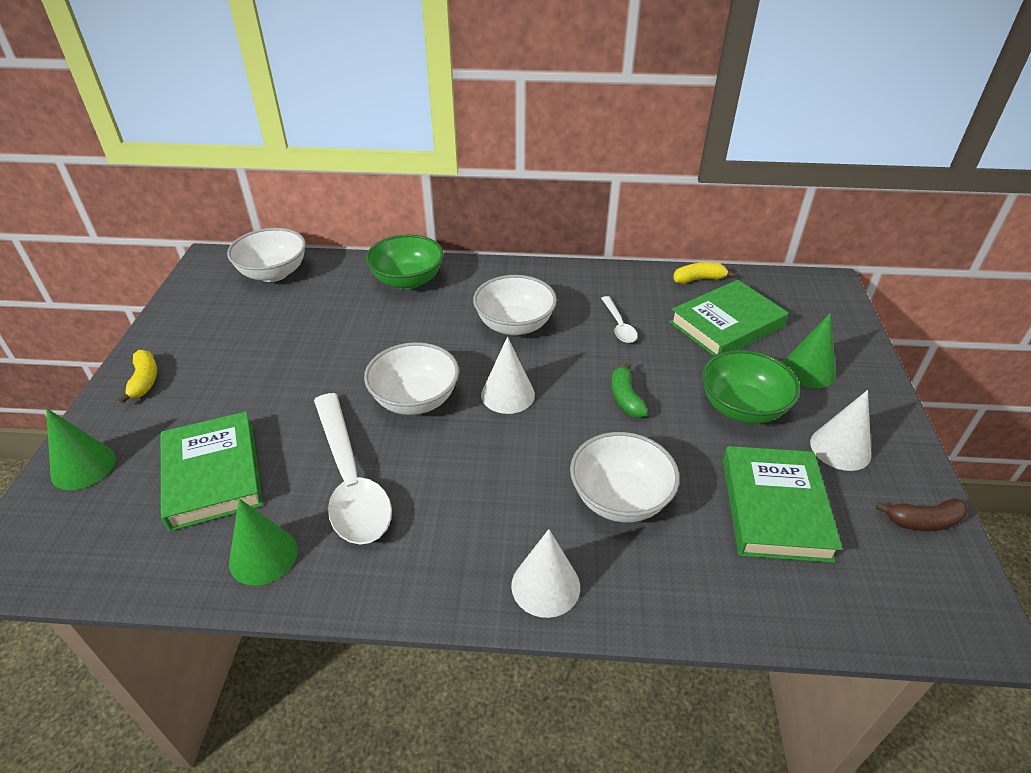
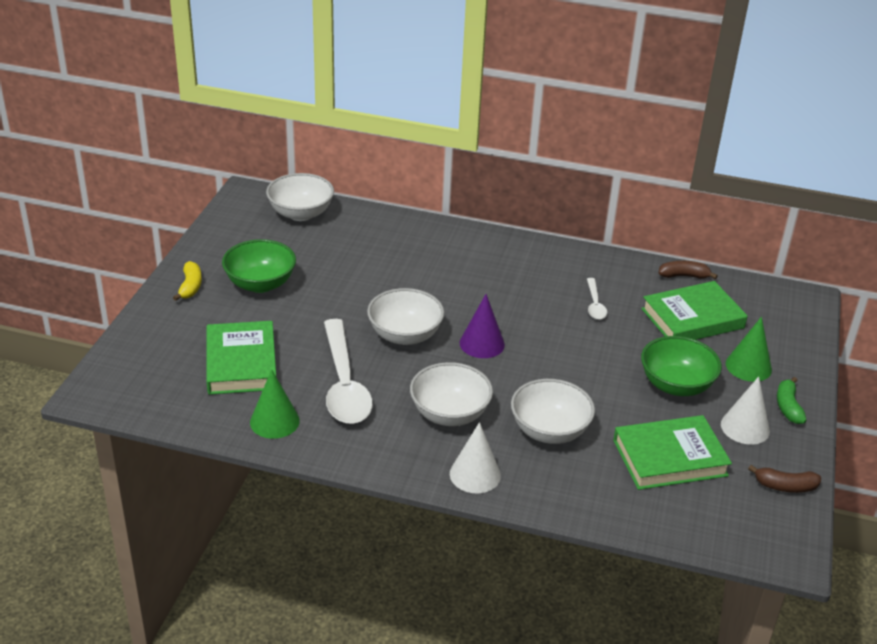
camera: 10 degrees right, 5 degrees down
(83, 466) = (145, 341): green cone -> none
(408, 280) = (417, 237): green bowl -> green bowl (260, 284)
(508, 394) = (482, 343): white cone -> purple cone
(514, 325) = (503, 290): white bowl -> white bowl (449, 414)
(625, 398) = (579, 362): green banana -> green banana (788, 407)
(698, 279) = (684, 276): yellow banana -> brown banana
(774, 508) = (669, 458): green book -> green book turned 60 degrees clockwise

